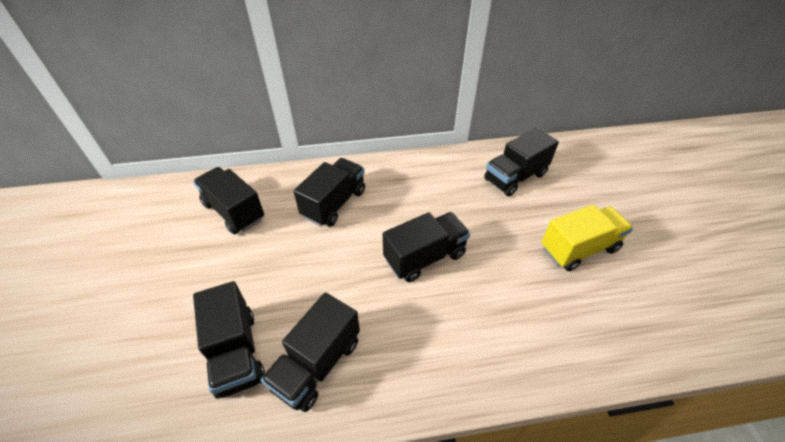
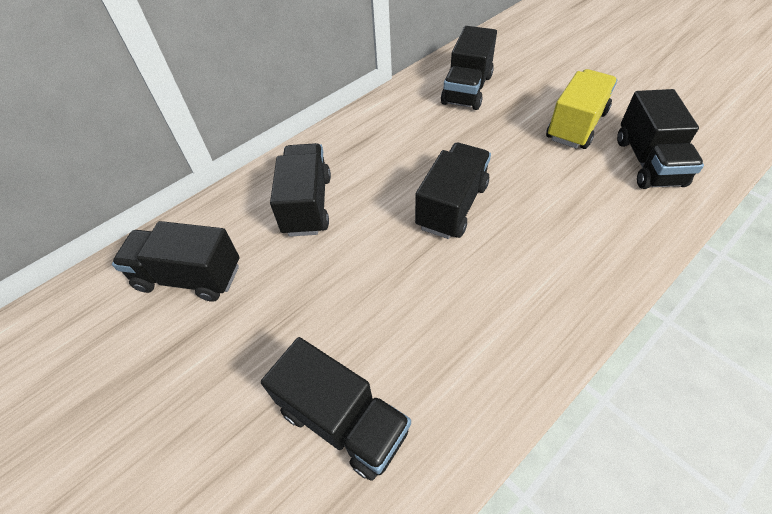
camera: 30 degrees left, 5 degrees up
(317, 364) = (443, 371): black truck -> black truck (648, 162)

